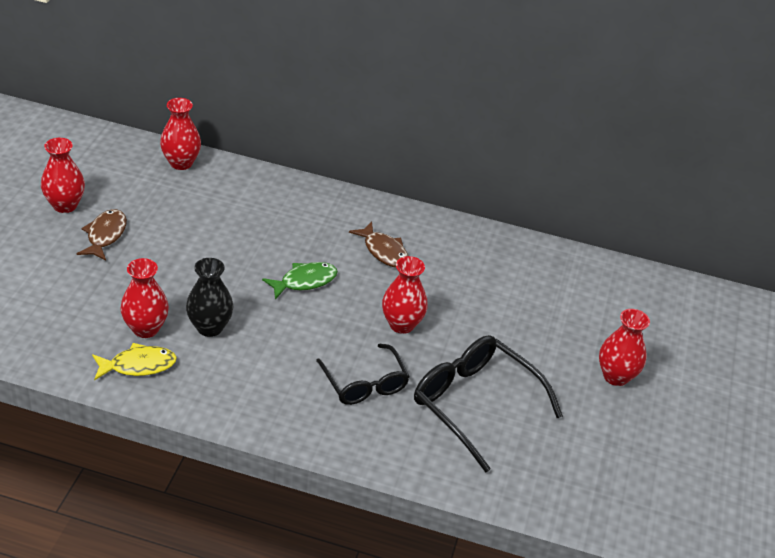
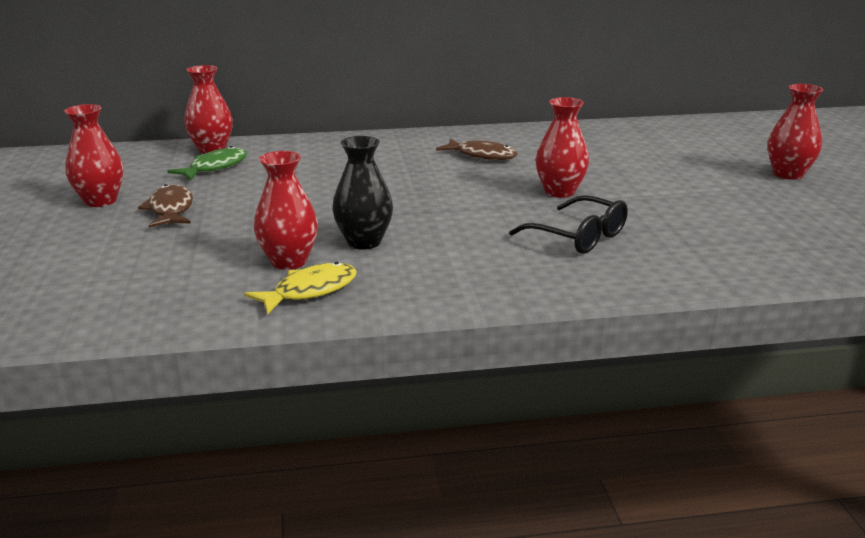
camera: 20 degrees left, 15 degrees down
(305, 281) = (429, 189): green fish -> green fish (215, 167)
(475, 404) = (700, 221): black glasses -> none

